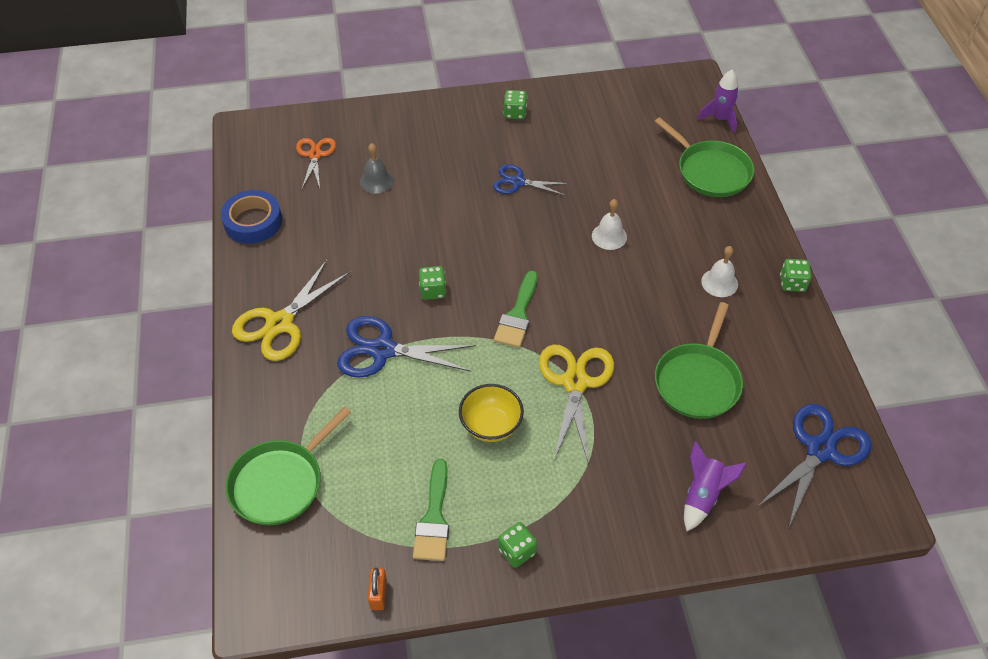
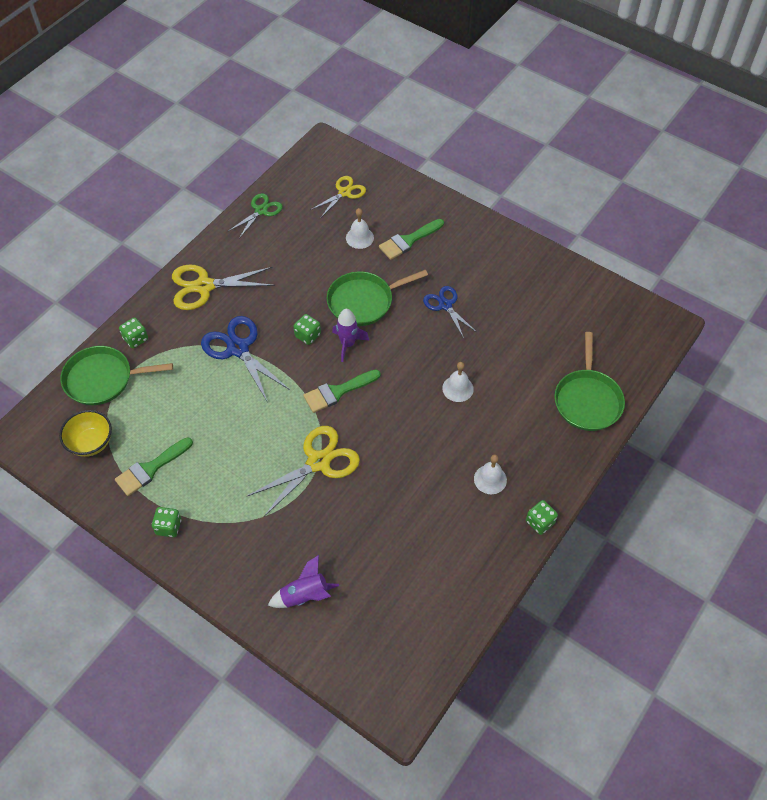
camera: 45 degrees right, 5 degrees up
(253, 222) = (261, 211): blue tape -> green scissors
(315, 155) = (344, 192): orange scissors -> yellow scissors
(376, 181) = (359, 237): grey bell -> white bell
(378, 594) = (78, 483): orange padlock -> none
(423, 155) = (408, 241): none -> green brush
(491, 425) = (241, 445): yellow bowl -> yellow bowl (91, 443)
(515, 113) = (503, 255): green dice -> green dice (136, 339)
(698, 381) = (392, 527): green pan -> green pan (363, 301)
(720, 119) = (646, 368): purple rocket -> purple rocket (348, 344)
(820, 450) = (411, 639): blue scissors -> none

